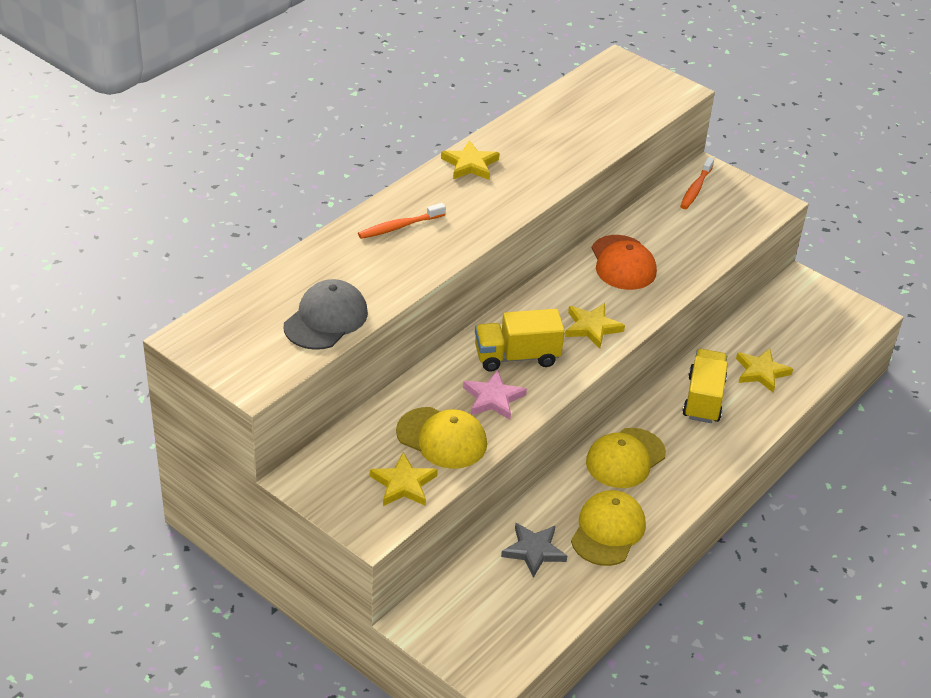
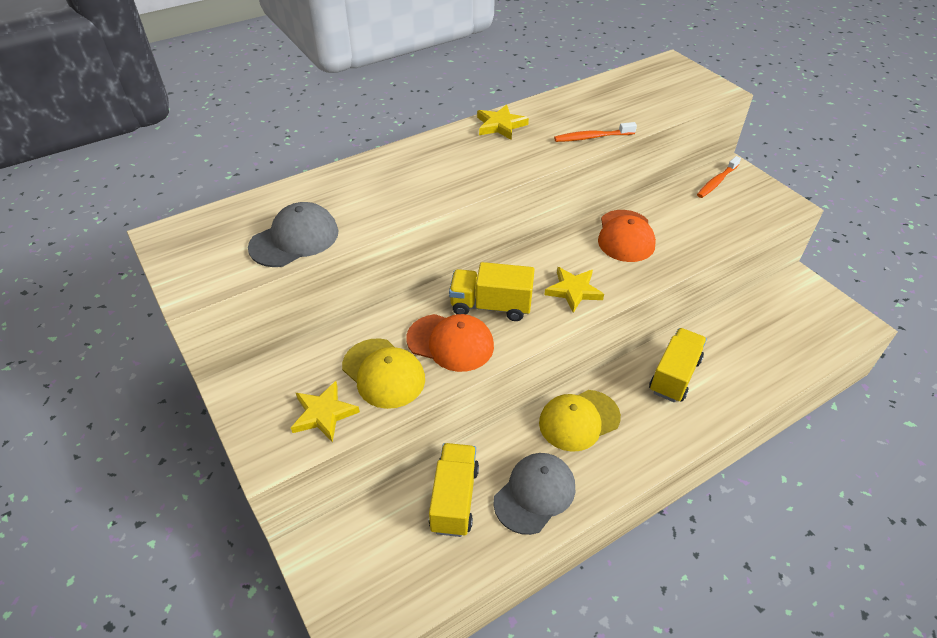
camera: 20 degrees right, 5 degrees up
(399, 226) = (409, 167): orange toothbrush -> orange toothbrush (592, 137)
(493, 398) = (450, 342): pink star -> orange cap
(534, 551) = (454, 499): grey star -> yellow truck
(608, 531) = (535, 494): yellow cap -> grey cap
(761, 372) = (739, 360): yellow star -> none

